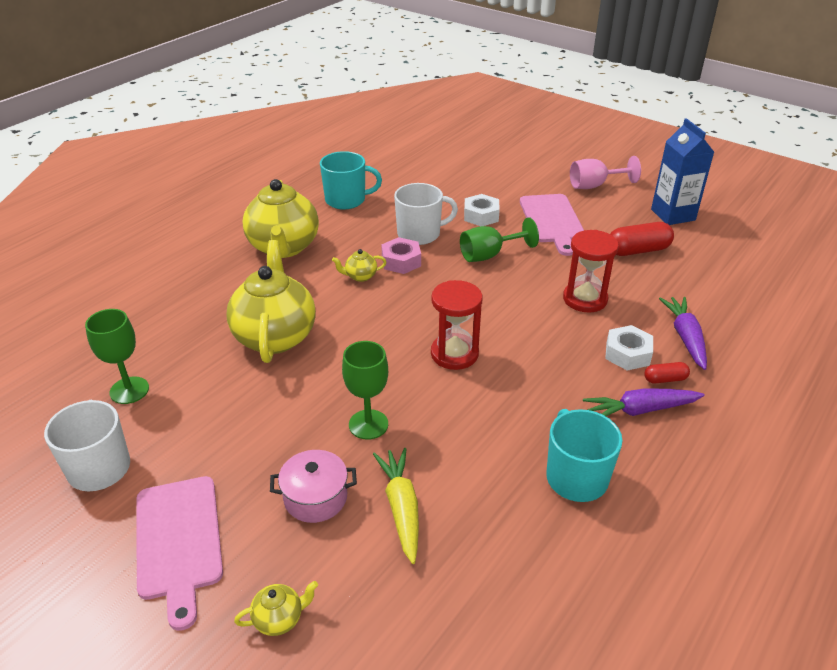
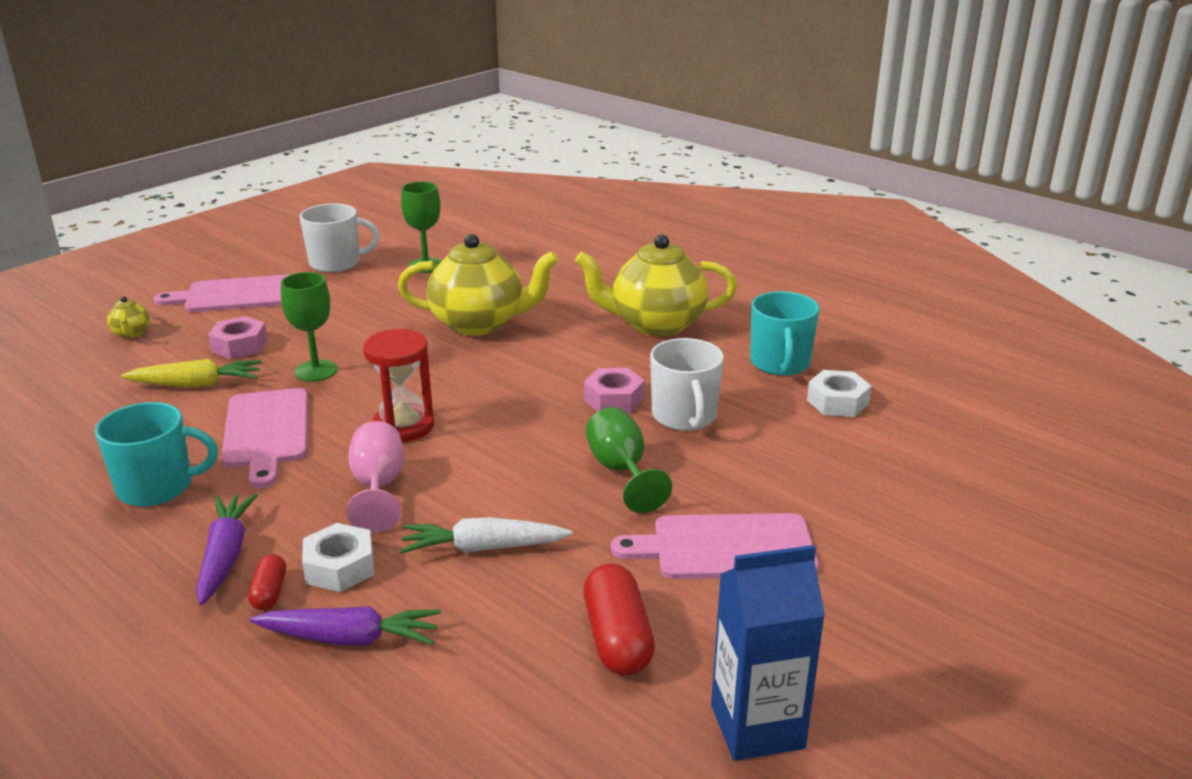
camera: 95 degrees right, 10 degrees down
(315, 498) = (240, 346): pink pot -> pink nut
(360, 276) = (583, 371): yellow teapot -> none
(478, 431) = (267, 432): none -> pink cutting board
(481, 216) = (740, 474): white nut -> white nut (837, 402)
(585, 299) = (484, 548): red hourglass -> white carrot
(594, 186) = (874, 626): pink goblet -> pink goblet (378, 487)

